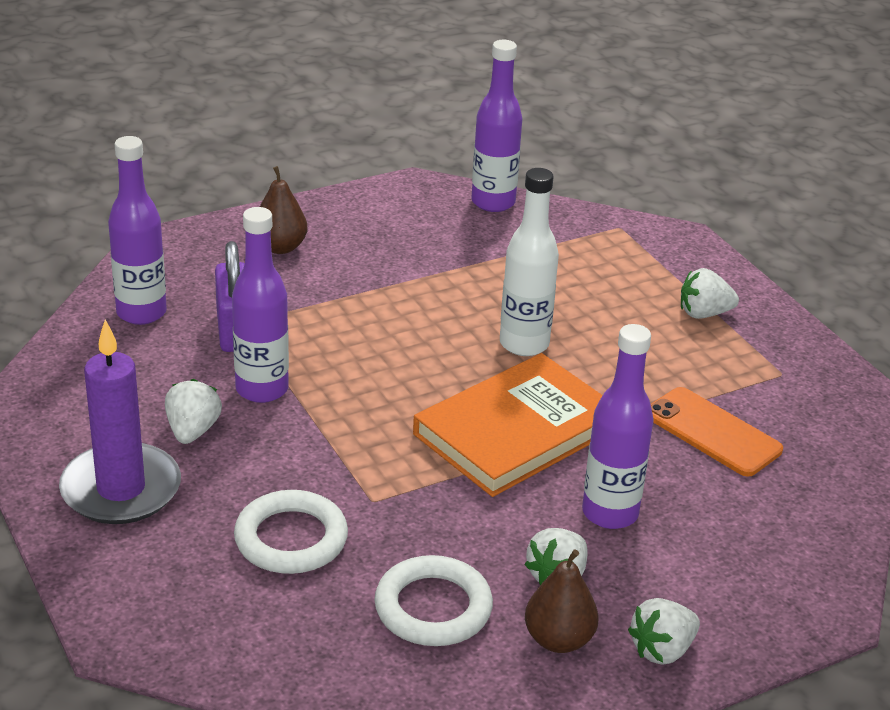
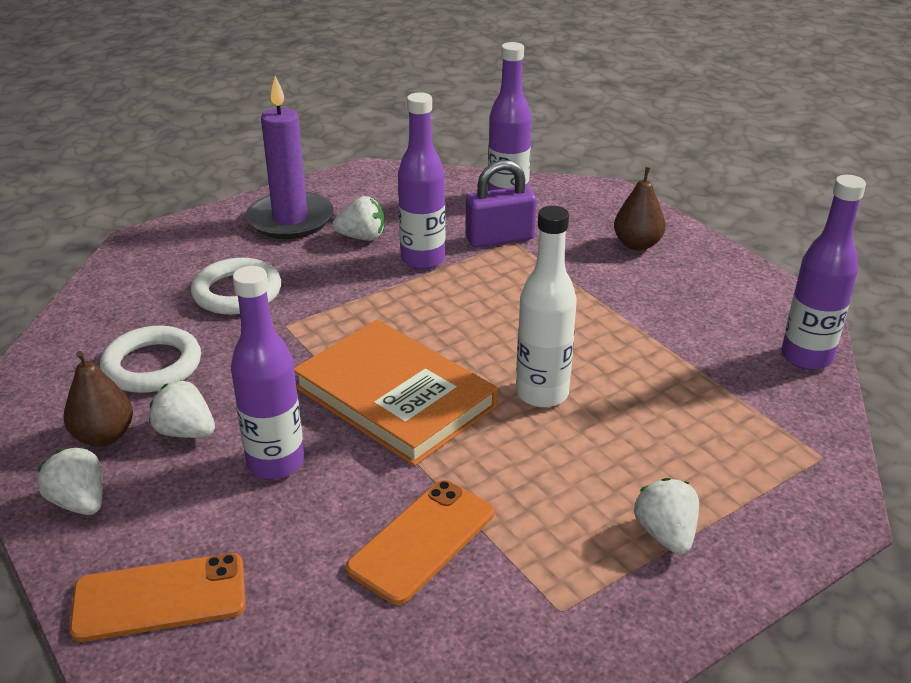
camera: 85 degrees right, 0 degrees up
(784, 586) = (160, 598): none -> orange phone

